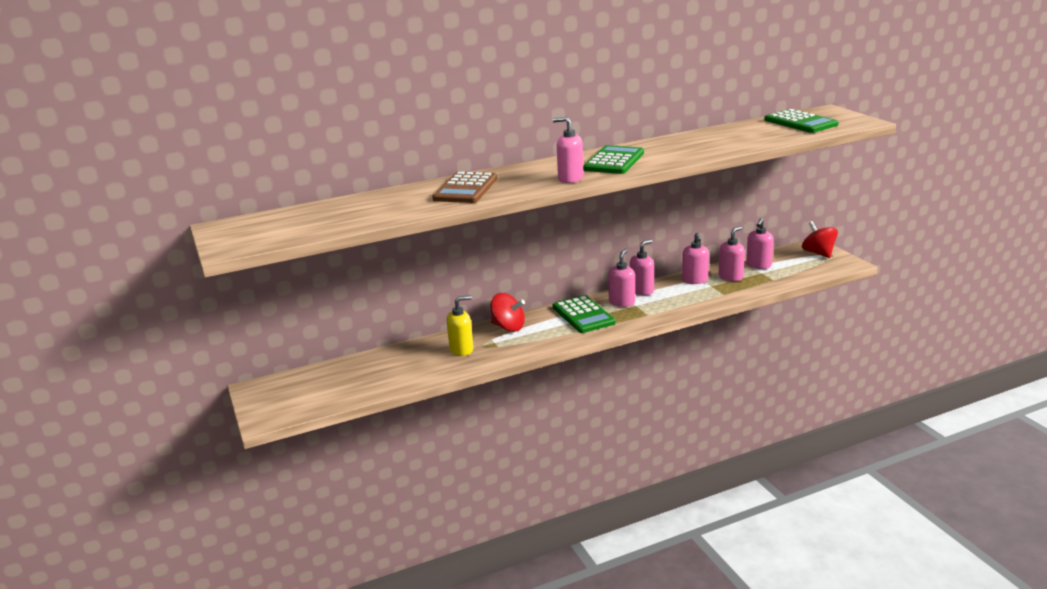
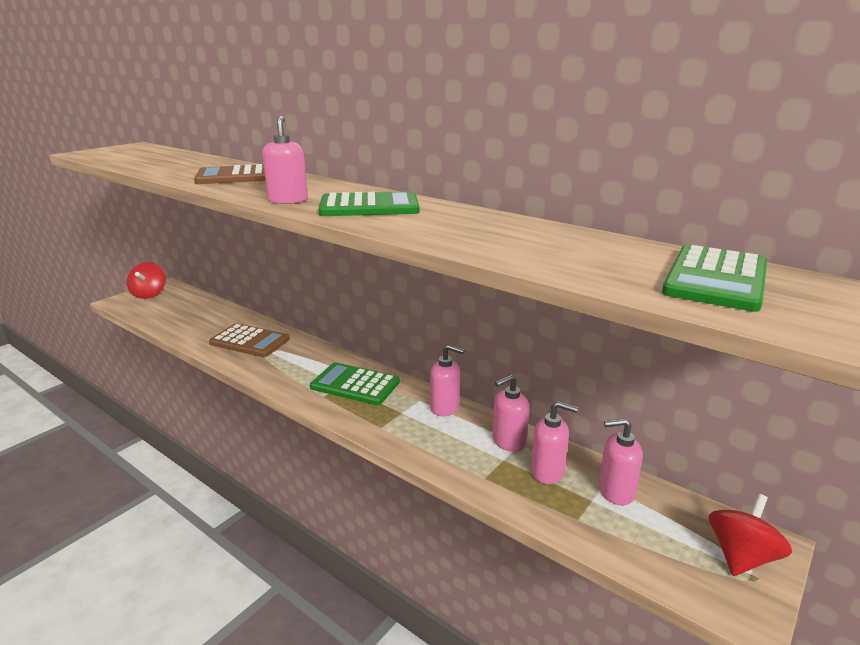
camera: 60 degrees right, 0 degrees up
(461, 350) = (249, 341): yellow soap dispenser -> brown calculator
(508, 327) = (306, 351): red spinning top -> red spinning top (149, 294)
(583, 315) = (355, 384): green calculator -> green calculator turned 75 degrees clockwise
(622, 302) = (403, 401): pink soap dispenser -> none

